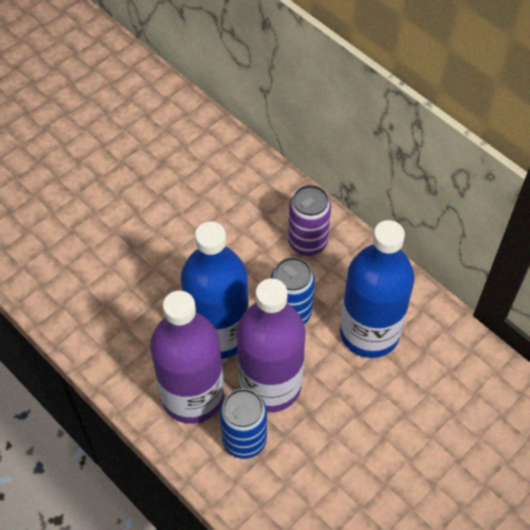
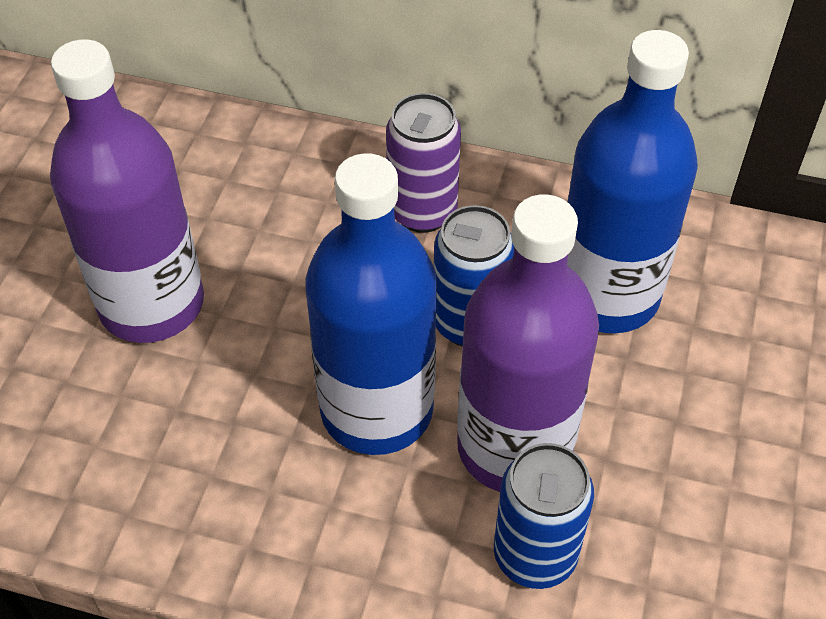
camera: 30 degrees left, 5 degrees down
(193, 396) = (401, 530): purple bottle -> purple bottle (151, 304)

